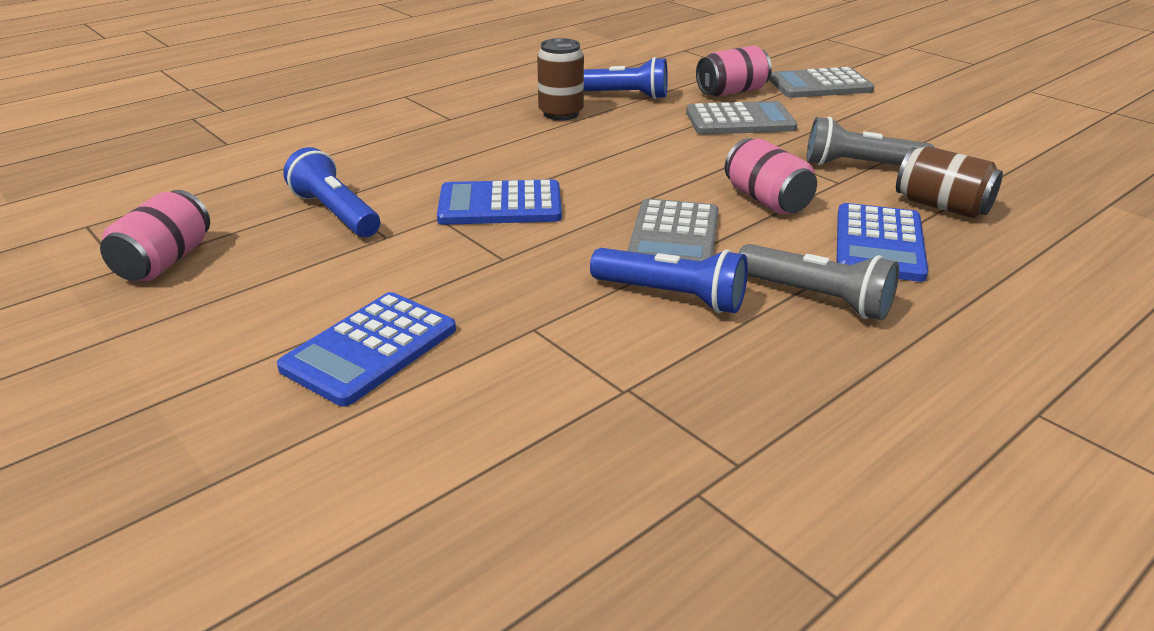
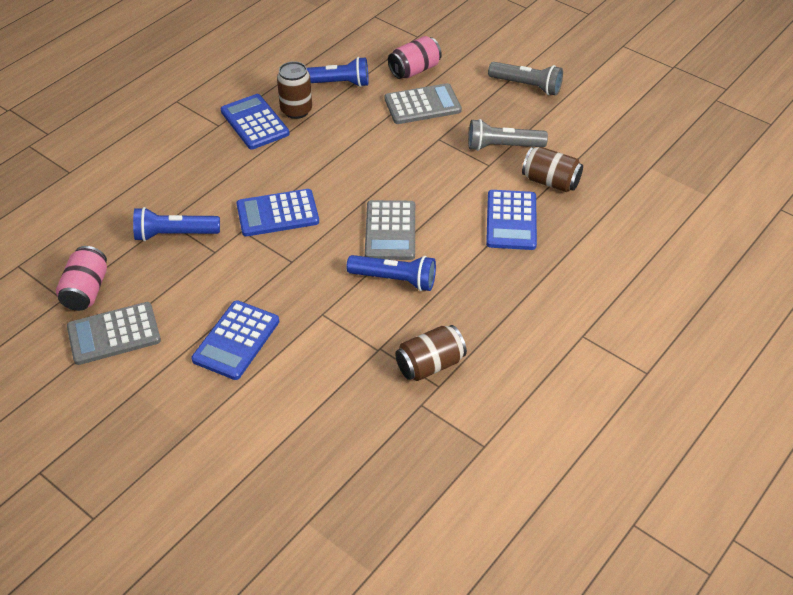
camera: 10 degrees left, 15 degrees up
(335, 213) = (174, 234): blue flashlight -> blue flashlight turned 45 degrees counterclockwise
(500, 119) = (254, 122): none -> blue calculator
(723, 426) = (430, 365): none -> brown can
(766, 200) = (444, 189): pink can -> none
(817, 298) = (475, 270): grey flashlight -> grey flashlight (527, 86)
(819, 85) = (477, 54): grey calculator -> grey calculator (114, 334)

